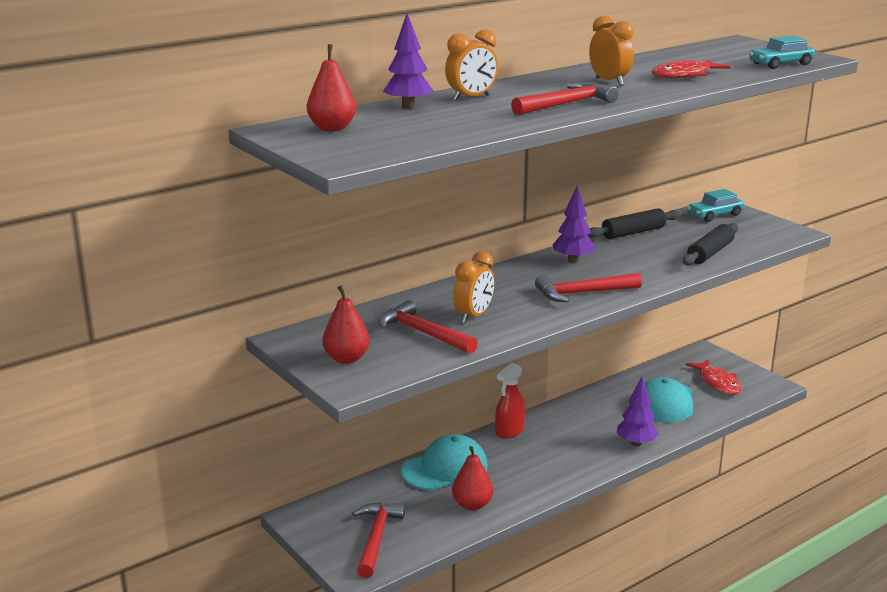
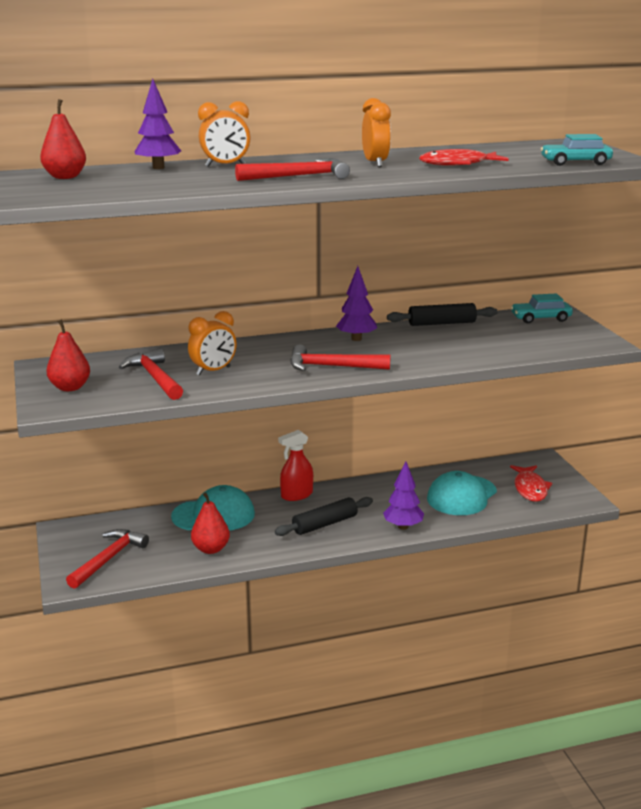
camera: 20 degrees right, 0 degrees up
(710, 253) = (495, 350): black rolling pin -> black rolling pin (325, 524)

